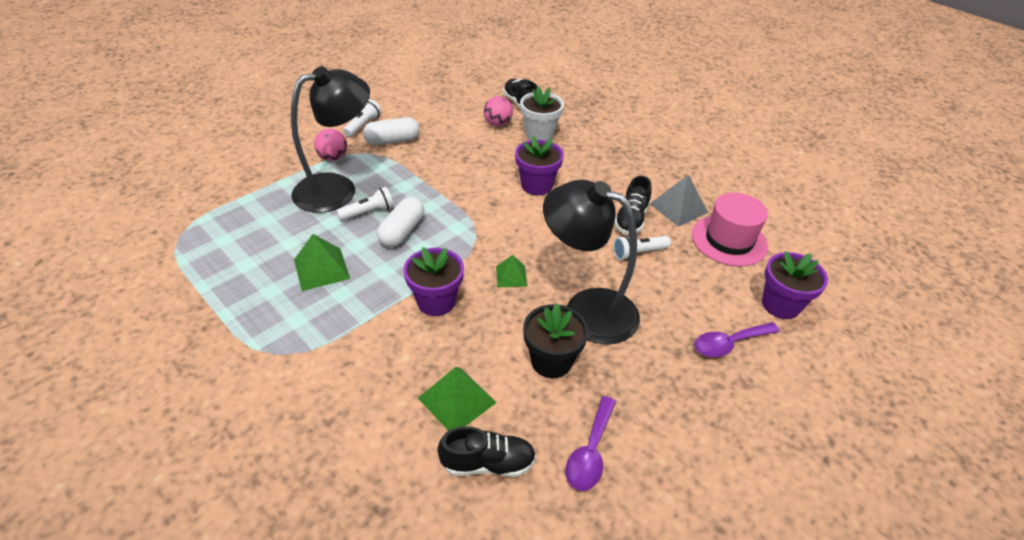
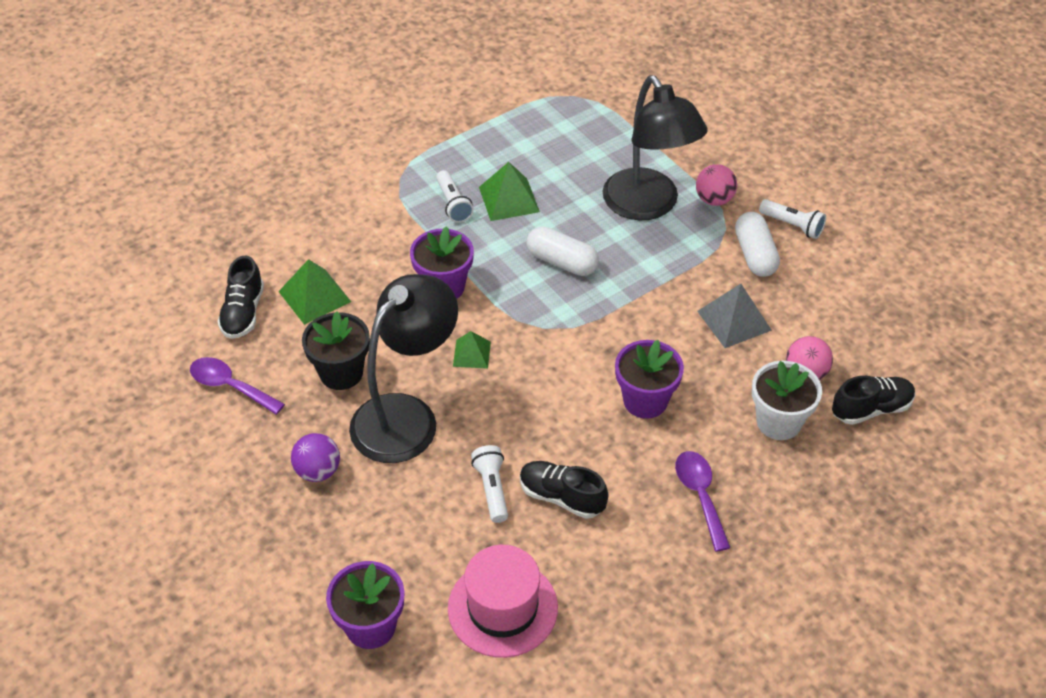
camera: 100 degrees right, 5 degrees up
(369, 212) = (600, 233): white flashlight -> white flashlight (453, 204)
(663, 360) = (318, 471): none -> purple ball
(678, 208) = (581, 564): grey pyramid -> grey pyramid (734, 320)
(729, 343) = (324, 544): purple spoon -> purple spoon (700, 496)

